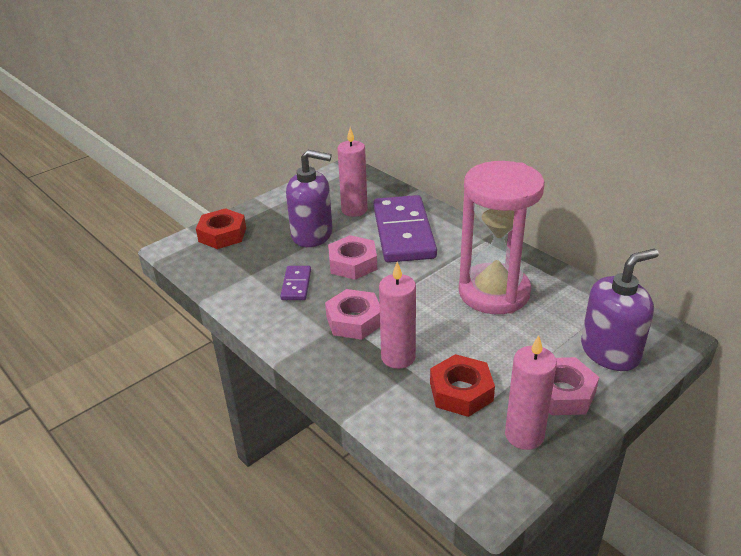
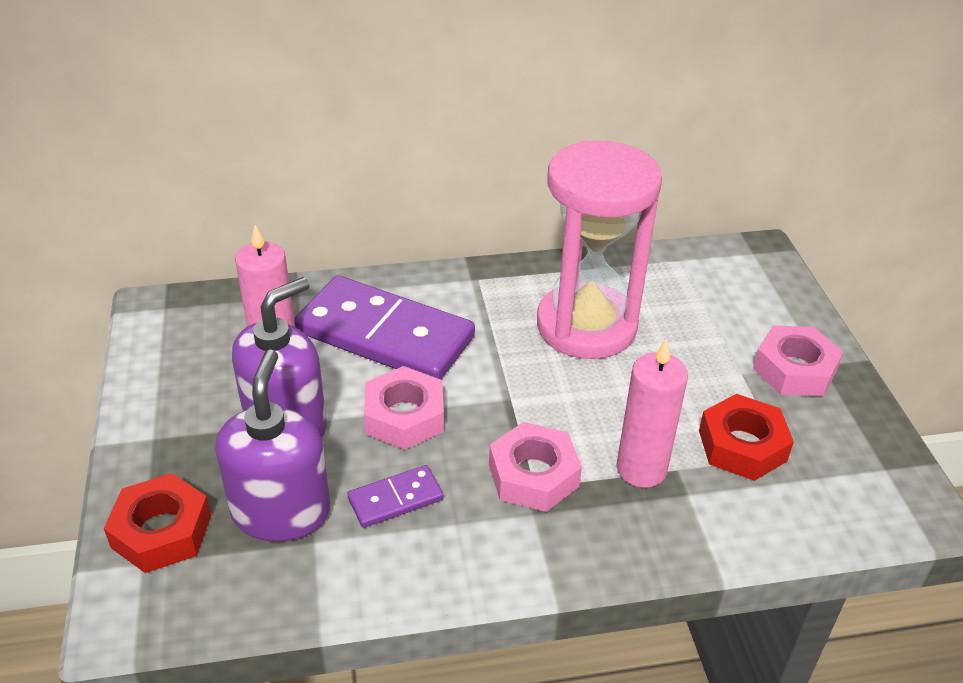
camera: 60 degrees left, 5 degrees up
(296, 285) = (395, 499): purple domino -> purple domino turned 60 degrees counterclockwise
(524, 435) = (841, 433): pink candle -> none
(610, 351) = (754, 302): purple soap dispenser -> purple soap dispenser (281, 511)

